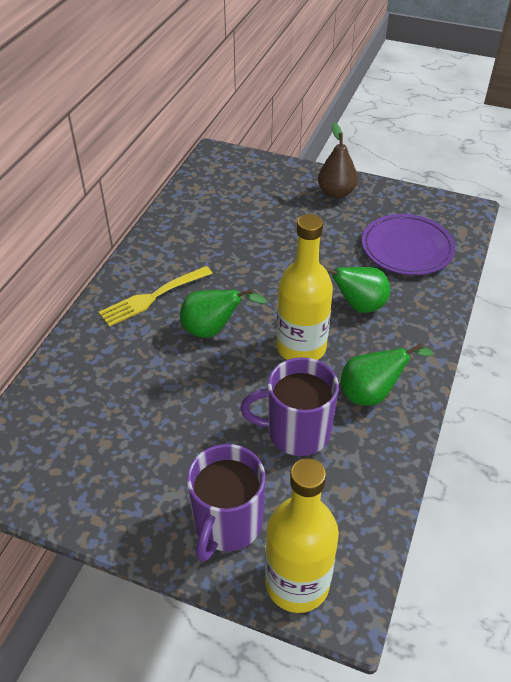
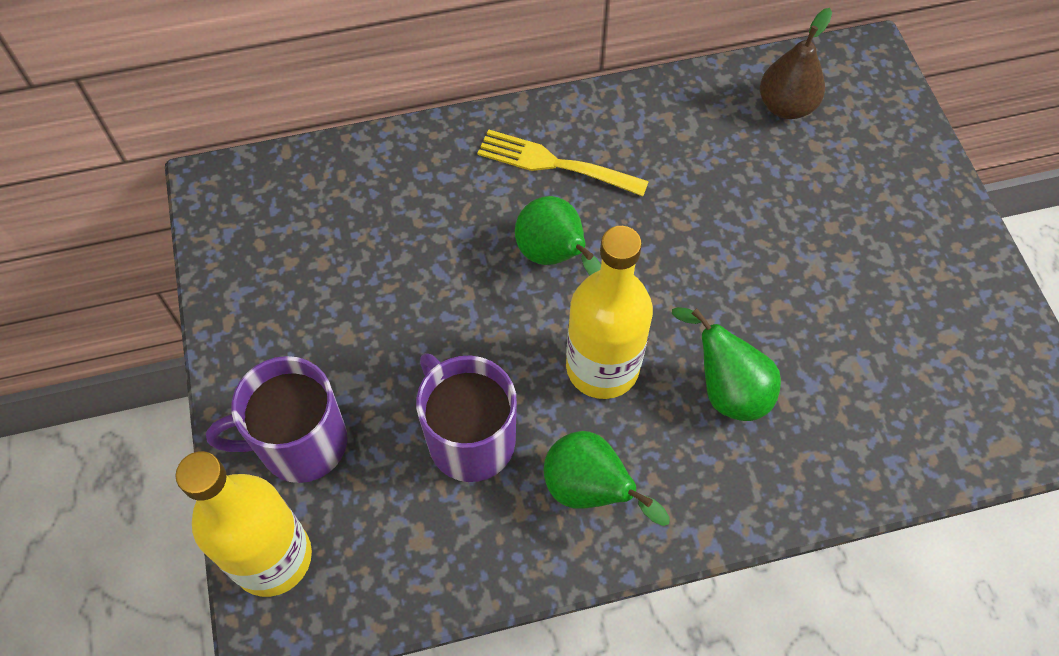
camera: 55 degrees right, 15 degrees up
(336, 193) = (931, 238): brown pear -> brown pear (786, 106)
(407, 248) = (898, 390): purple plate -> none

